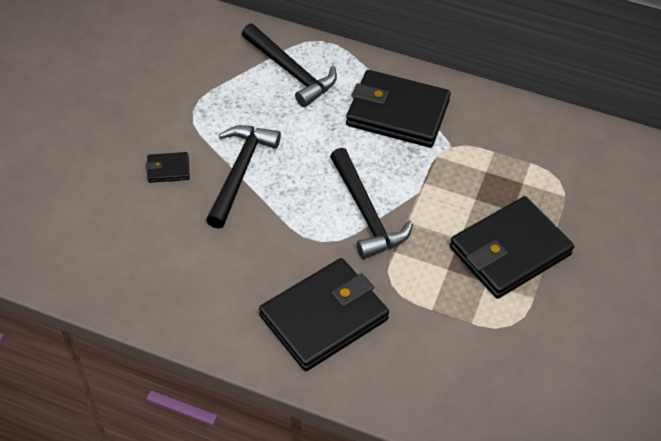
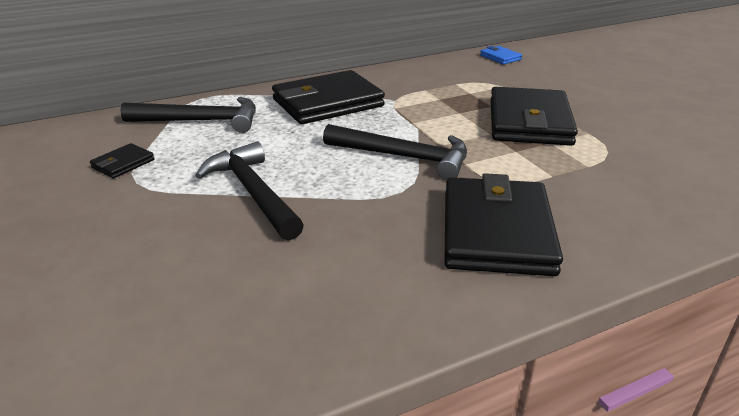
camera: 45 degrees left, 20 degrees down
(168, 169) = (170, 230): black wallet -> black wallet (123, 164)
(633, 156) = (500, 57): none -> blue wallet

